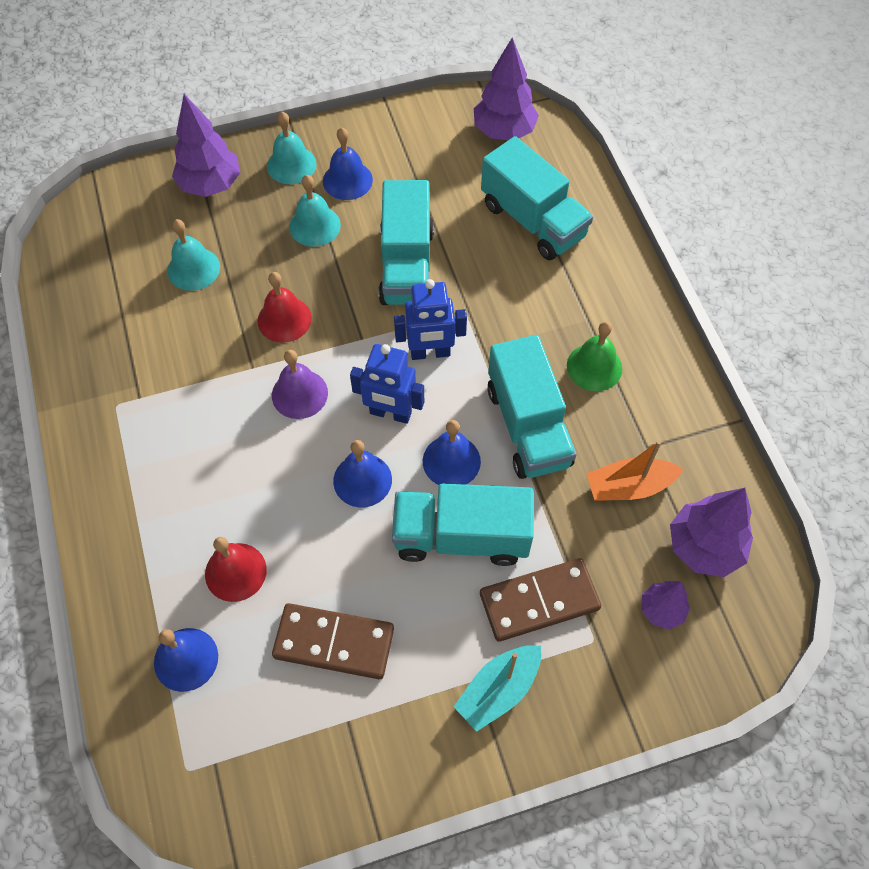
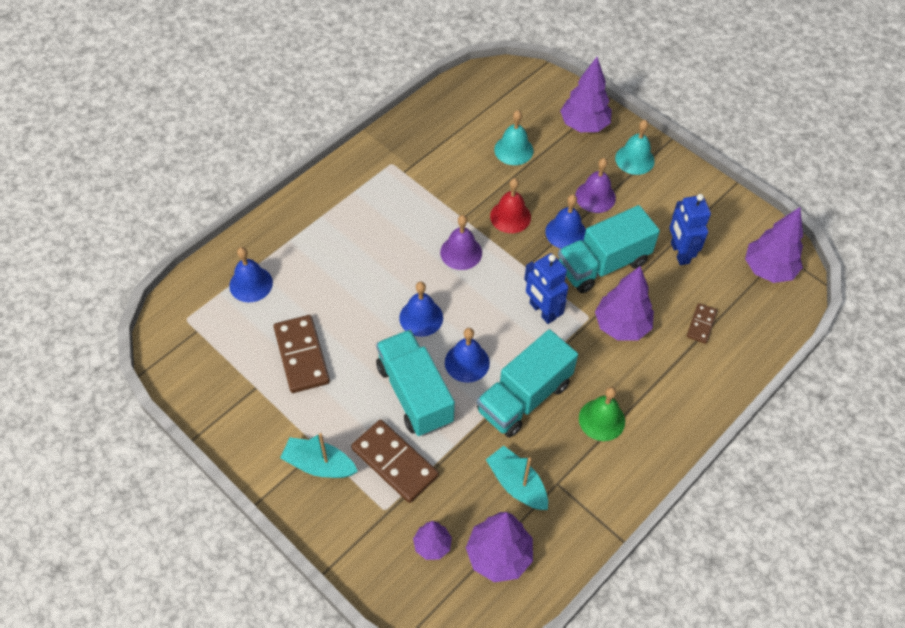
camera: 60 degrees right, 5 degrees down
(235, 572) = (319, 280): red bell -> none
(315, 226) = (595, 196): turquoise bell -> purple bell
(347, 180) = (647, 196): blue bell -> blue bell (566, 232)
(390, 413) = (480, 310): blue robot -> blue robot (679, 253)
(493, 290) = (621, 326): none -> purple tree
(533, 220) = (701, 324): turquoise truck -> brown domino
(629, 486) = (517, 484): orange boat -> turquoise boat

